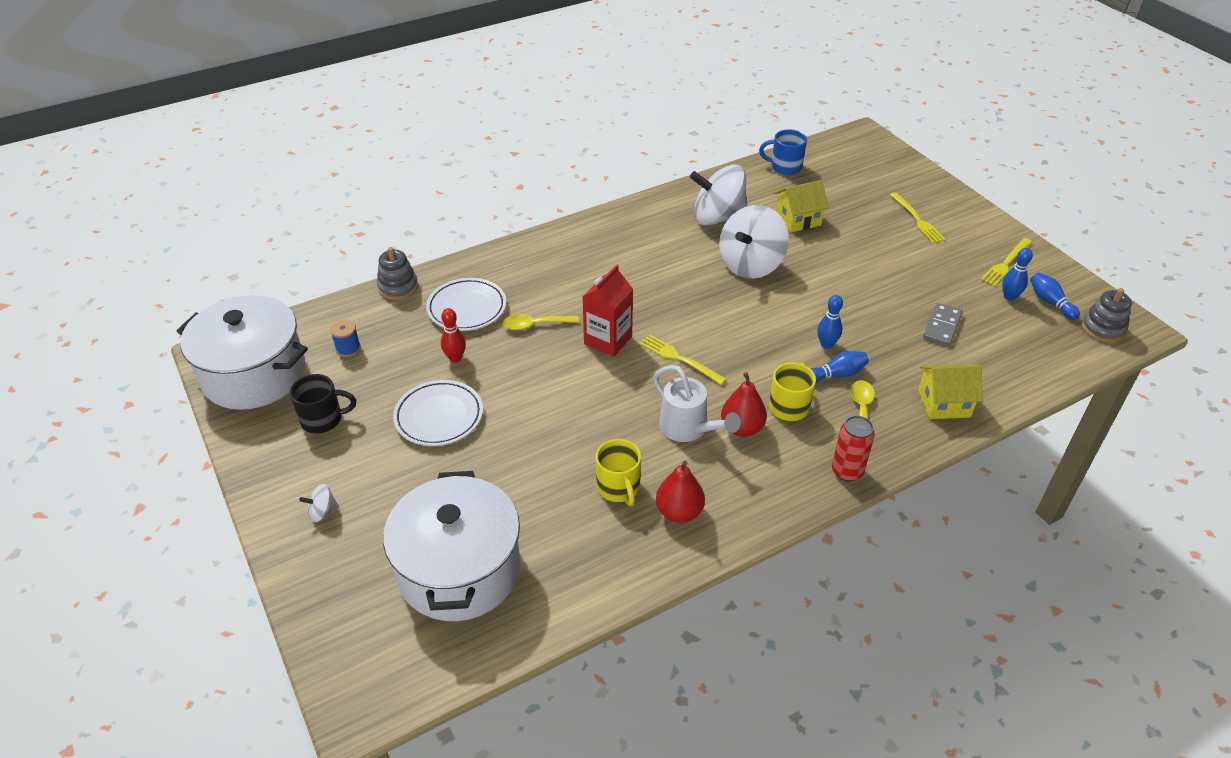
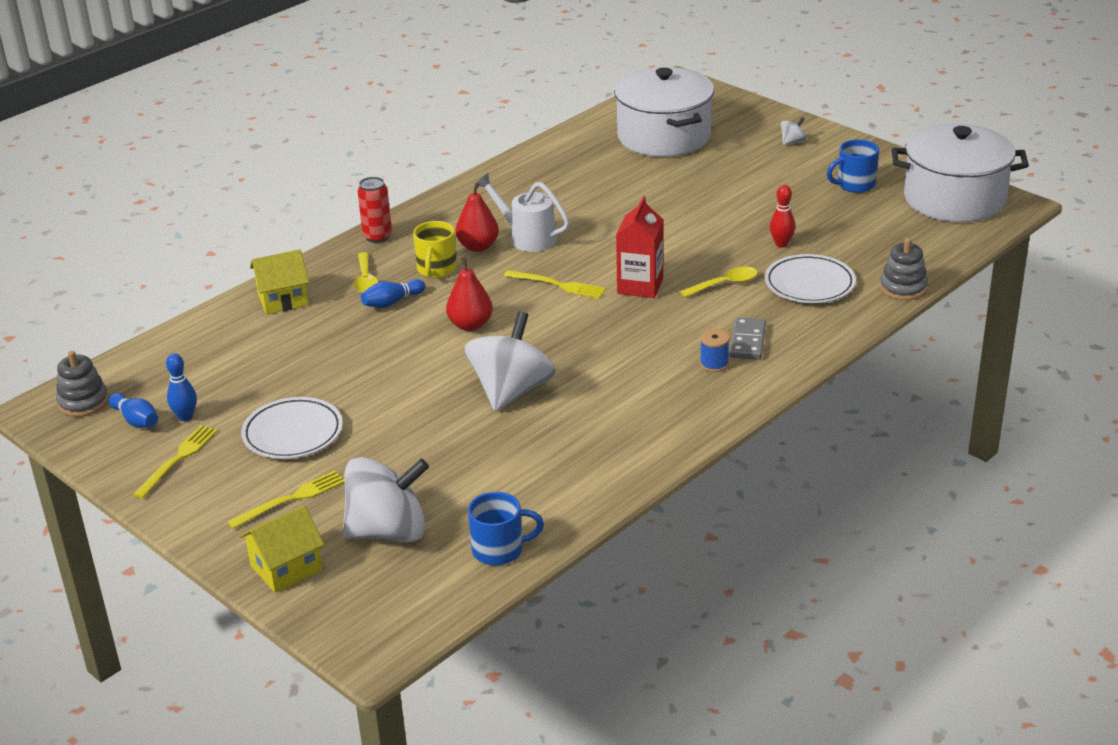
camera: 165 degrees right, 10 degrees down
(323, 419) = (855, 185): black mug -> blue mug
(348, 349) = (892, 231): blue spool -> blue spool (714, 364)
(439, 416) = (756, 204): white plate -> white plate (293, 433)
(619, 488) = (570, 193): yellow mug -> none
(679, 512) = (514, 190): red pear -> red pear (470, 325)
(718, 218) = (574, 443): white spinning top -> white spinning top (388, 531)
(798, 219) = (462, 464): yellow house -> yellow house (286, 568)
(826, 344) = (406, 326): blue bowling pin -> none
(917, 220) = (291, 499): yellow fork -> yellow fork turned 90 degrees clockwise
(942, 327) = (275, 368): grey domino -> grey domino (747, 341)

